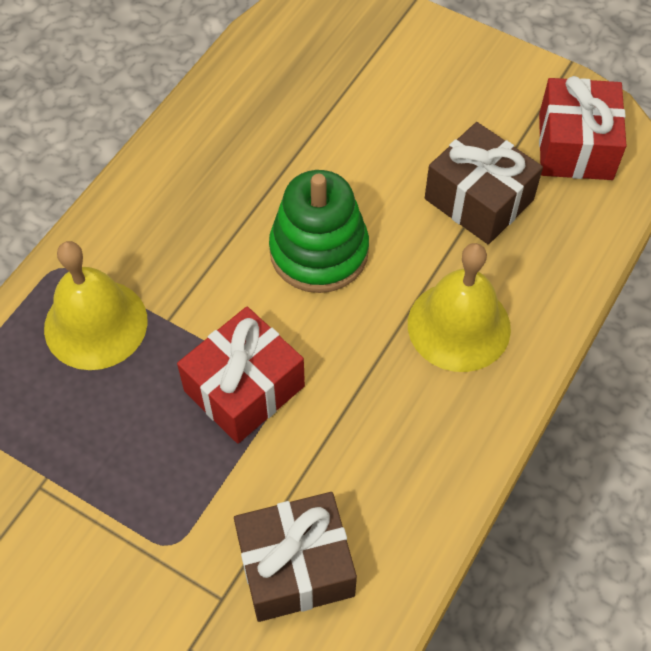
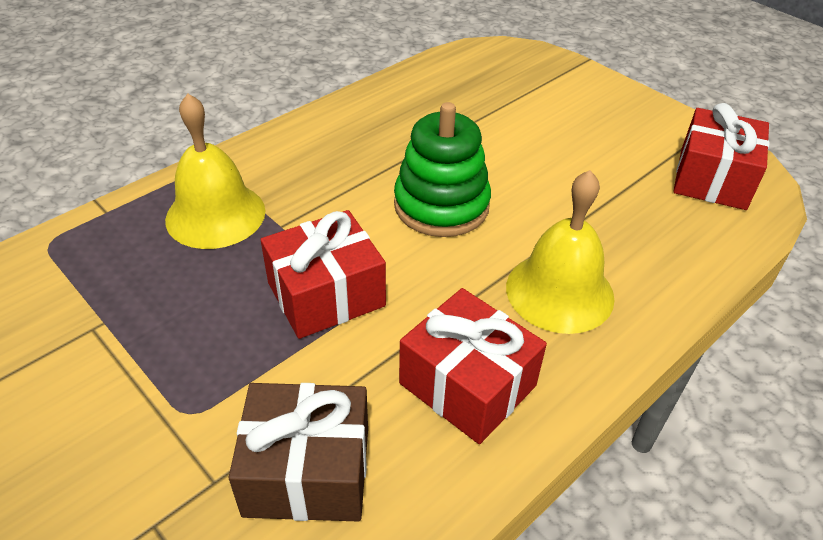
camera: 15 degrees right, 15 degrees down
(403, 447) = (467, 384): none -> red gift
(479, 199) = (607, 198): brown gift -> none

